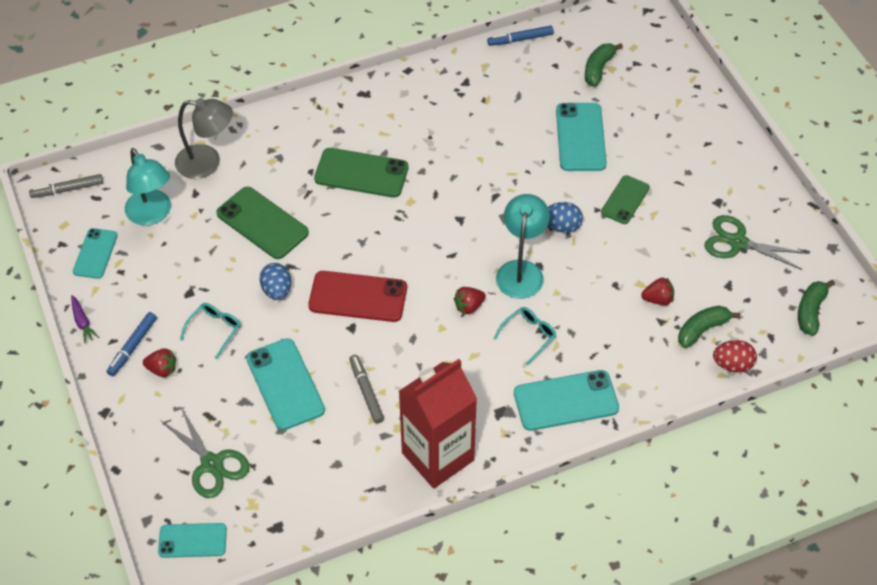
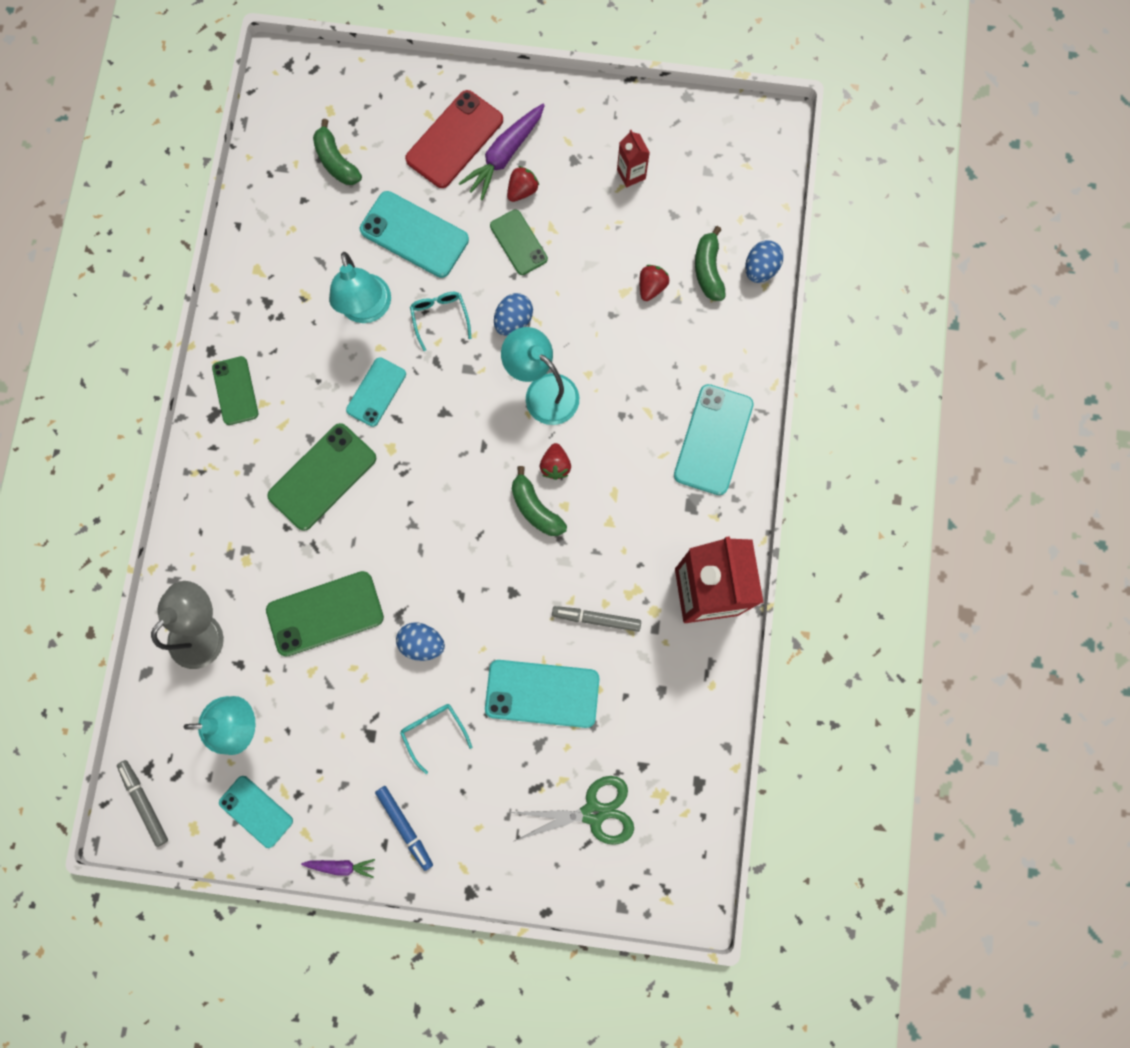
camera: 60 degrees left, 25 degrees up
(67, 189) = (144, 802): grey marker -> grey marker turned 135 degrees clockwise
(162, 369) = (452, 809): red strawberry -> red strawberry (522, 191)
(192, 540) = (669, 872): turquoise phone -> turquoise phone (376, 392)
(358, 297) = (479, 566): red phone -> red phone (454, 140)
(389, 96) = (235, 390): none -> green phone
(503, 138) = (367, 310): none -> turquoise lamp
(520, 39) = (244, 212): blue marker -> none
(529, 335) = (622, 429): turquoise glasses -> turquoise glasses (440, 317)
(685, 159) = (504, 156): none -> purple carrot
(732, 365) = (760, 269): red egg -> blue egg
(738, 242) = (631, 174): green scissors -> red carton
(810, 311) = (744, 164): green banana -> green banana (535, 508)

